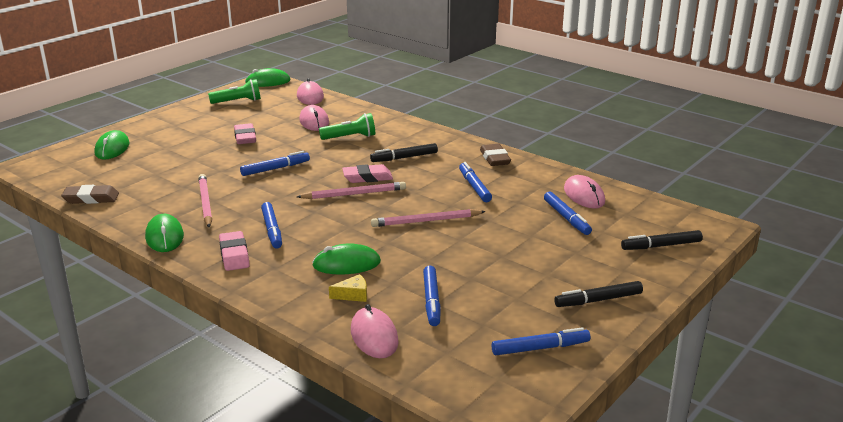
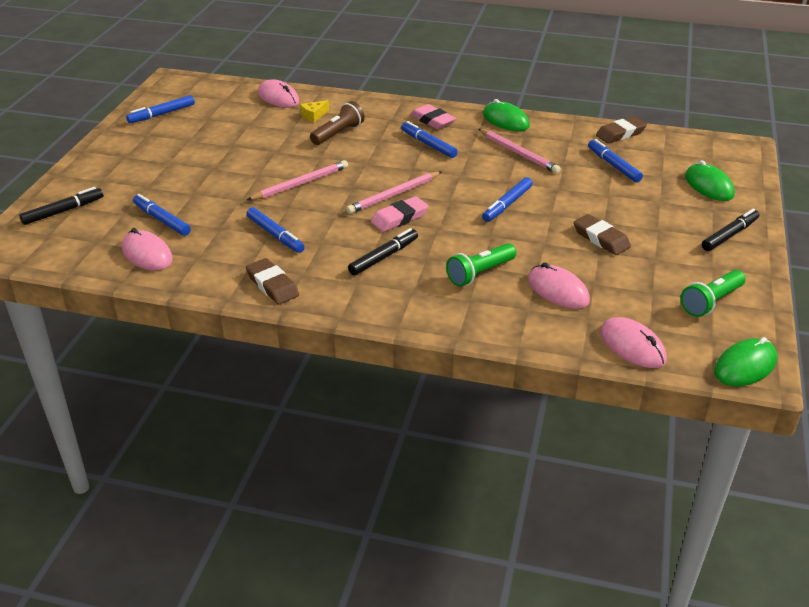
camera: 155 degrees right, 10 degrees up
(245, 137) = (601, 239): pink eraser -> brown eraser
(346, 264) = (338, 133): green mouse -> brown flashlight
(431, 301) = (253, 124): blue marker -> blue marker (613, 165)
(598, 300) = (123, 152): black marker -> black marker (729, 235)

